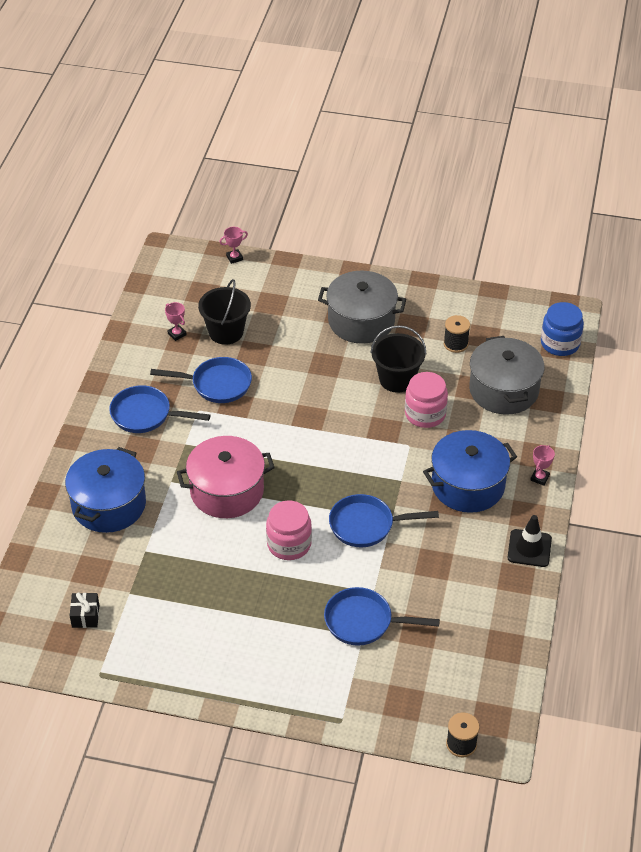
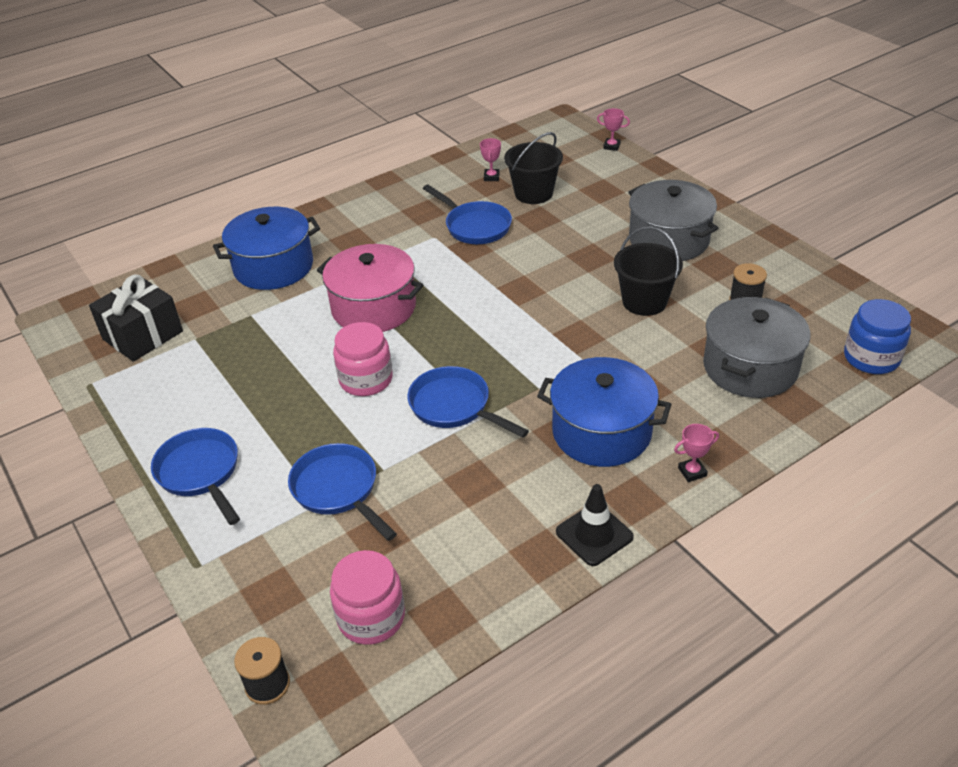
camera: 45 degrees right, 5 degrees down
(85, 616) = (143, 335): black gift -> black gift, size x1.96
(145, 415) = (389, 220): blue pan -> blue pan (201, 473)
(425, 414) = (636, 344): pink jar -> pink jar (371, 617)

